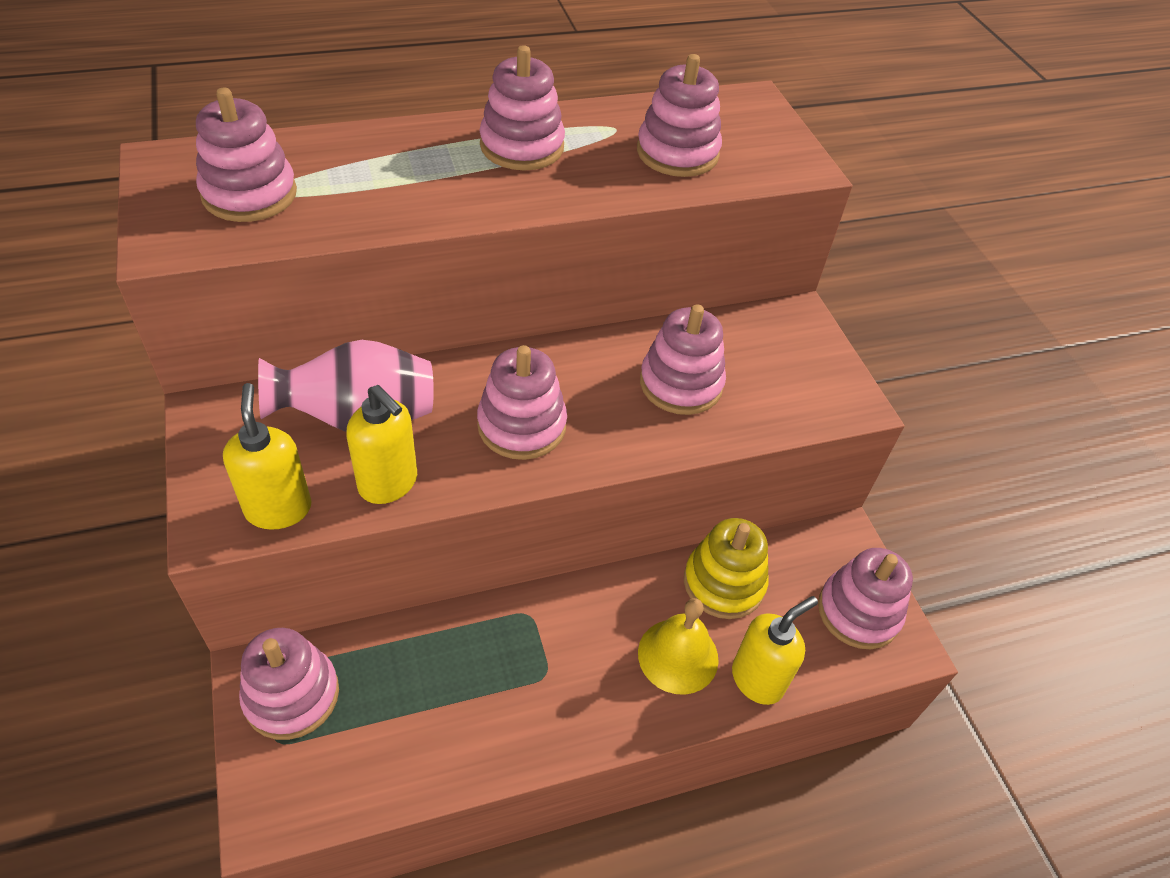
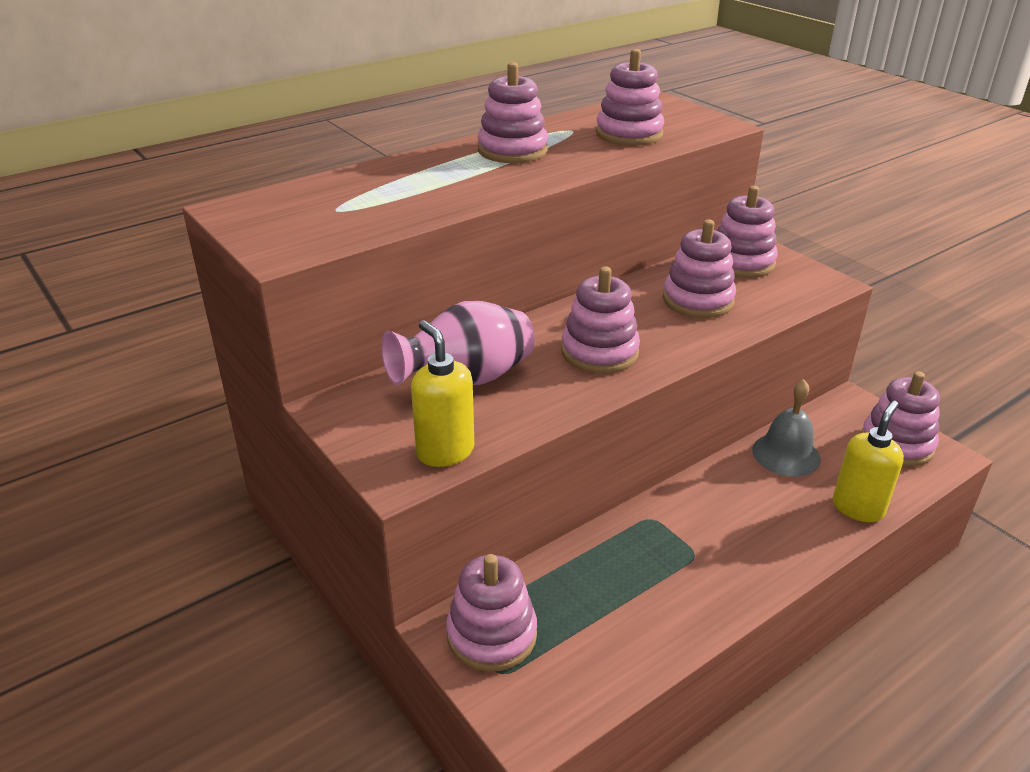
camera: 15 degrees left, 15 degrees down
(249, 194) = (324, 213): pink stacking toy -> pink stacking toy (741, 262)
(388, 483) = (523, 413): yellow soap dispenser -> none
(678, 656) = (787, 510): yellow bell -> none
(723, 583) = (786, 454): yellow stacking toy -> grey bell

